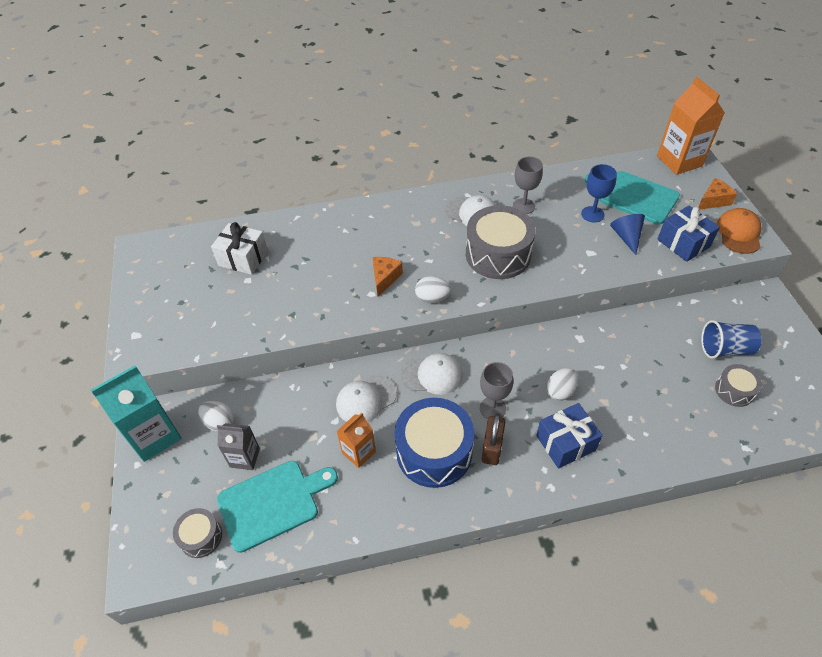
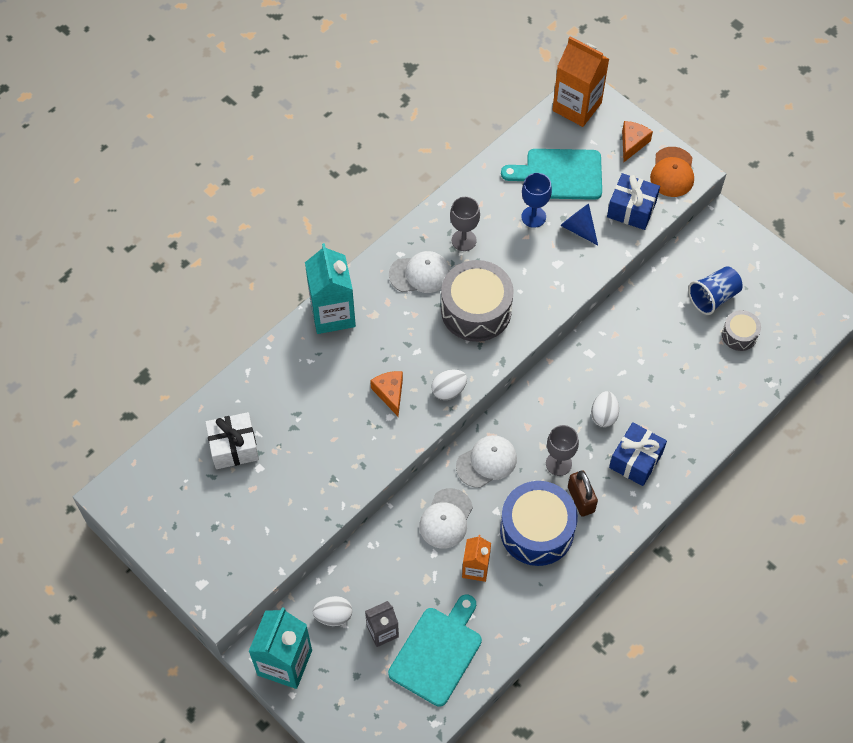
camera: 35 degrees left, 10 degrees up
(201, 537) = (401, 714): grey drum -> none
(386, 209) = (332, 314): none -> turquoise carton
(738, 233) = (672, 172): orange cap -> orange cap turned 150 degrees counterclockwise

